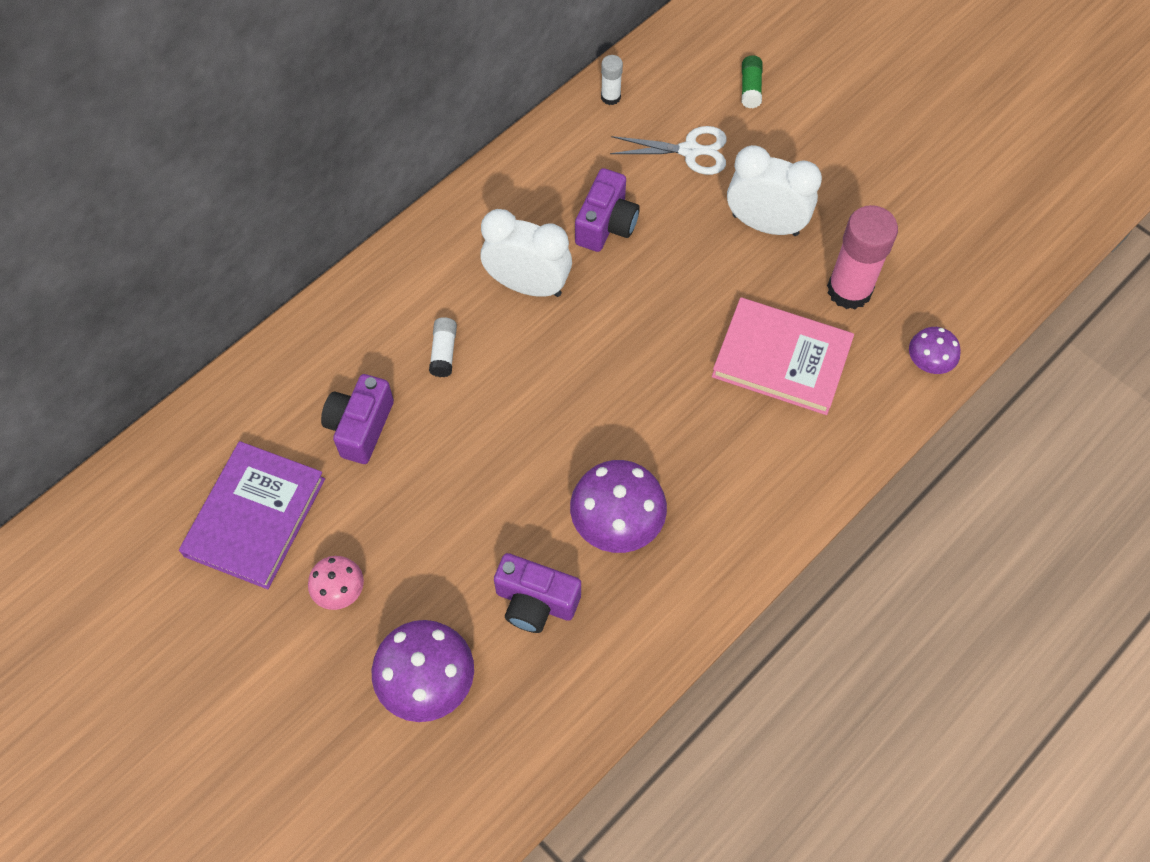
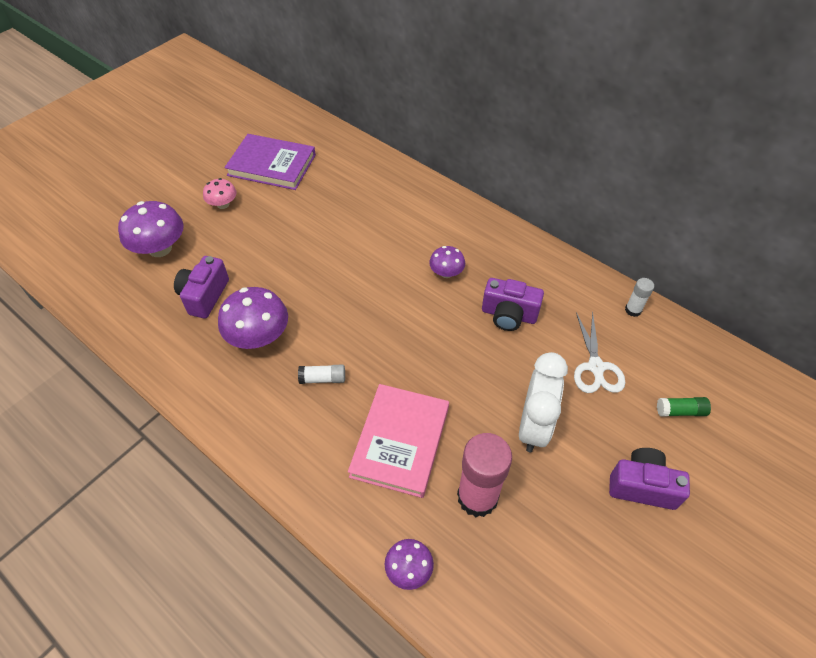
camera: 85 degrees right, 10 degrees down
(360, 427) = (330, 201): purple camera -> purple camera (642, 486)
(444, 352) = (387, 234): white glue stick -> white glue stick (323, 378)
(528, 285) = (446, 273): white clock -> purple mushroom

